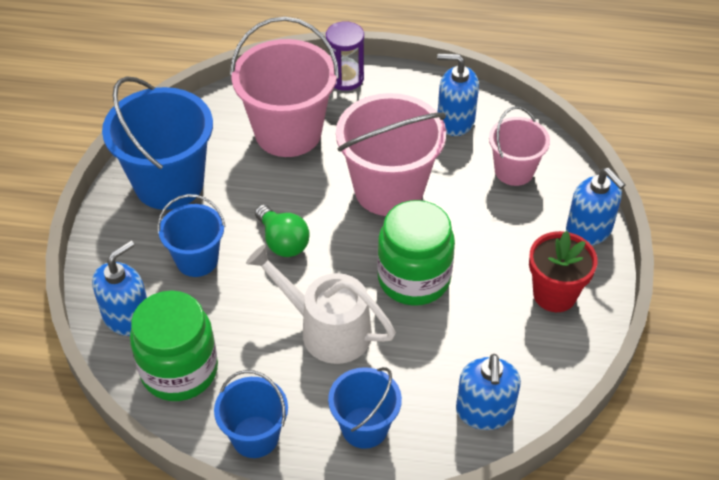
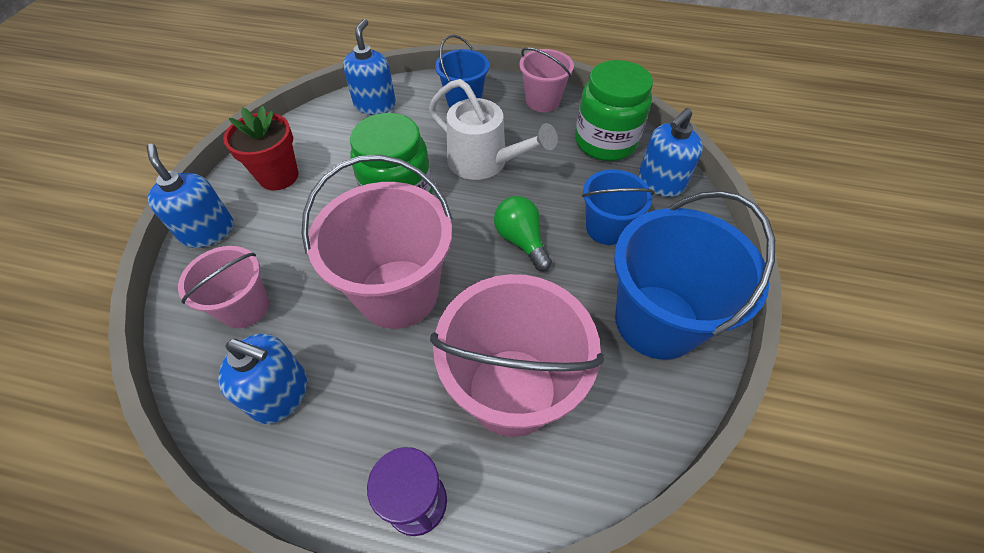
camera: 175 degrees left, 5 degrees up
(255, 436) = (542, 101): blue bucket -> pink bucket

